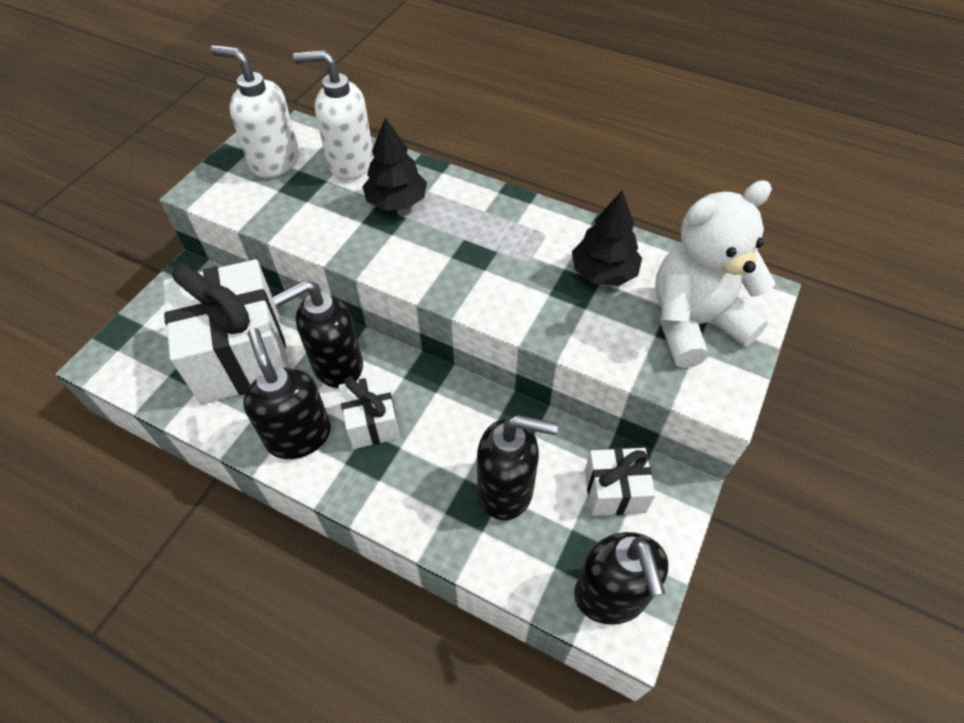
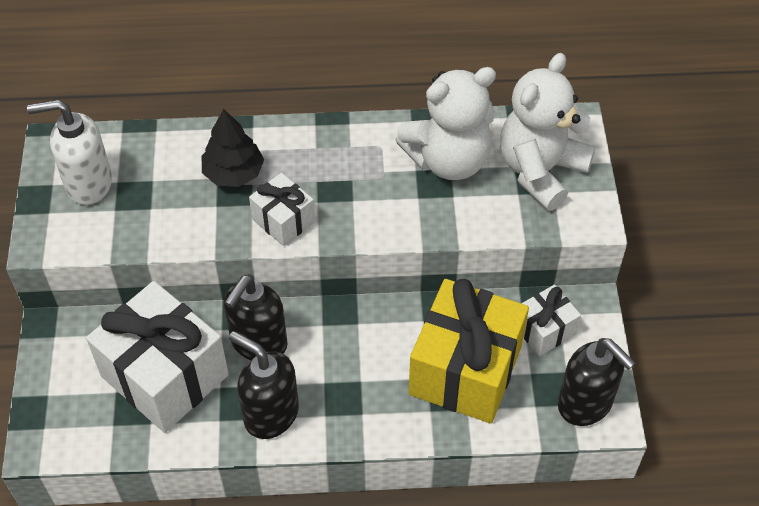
camera: 30 degrees left, 0 degrees up
(350, 163) = (161, 154): white soap dispenser -> none
(372, 422) = (323, 373): white gift -> white gift (283, 220)
(506, 490) = (465, 370): black soap dispenser -> yellow gift
(603, 273) = (448, 160): black tree -> white teddy bear

